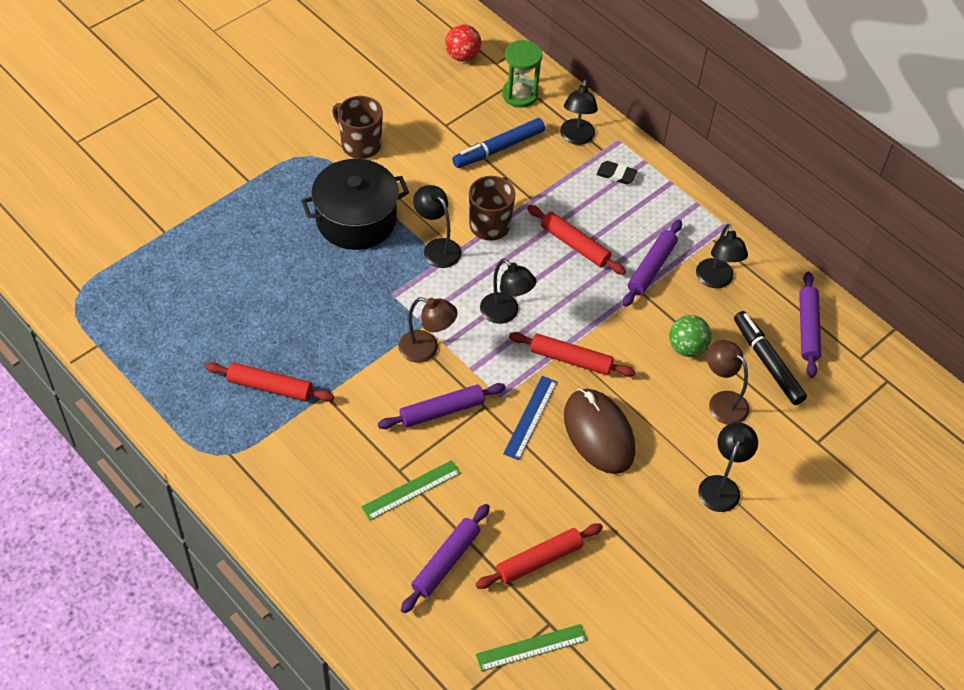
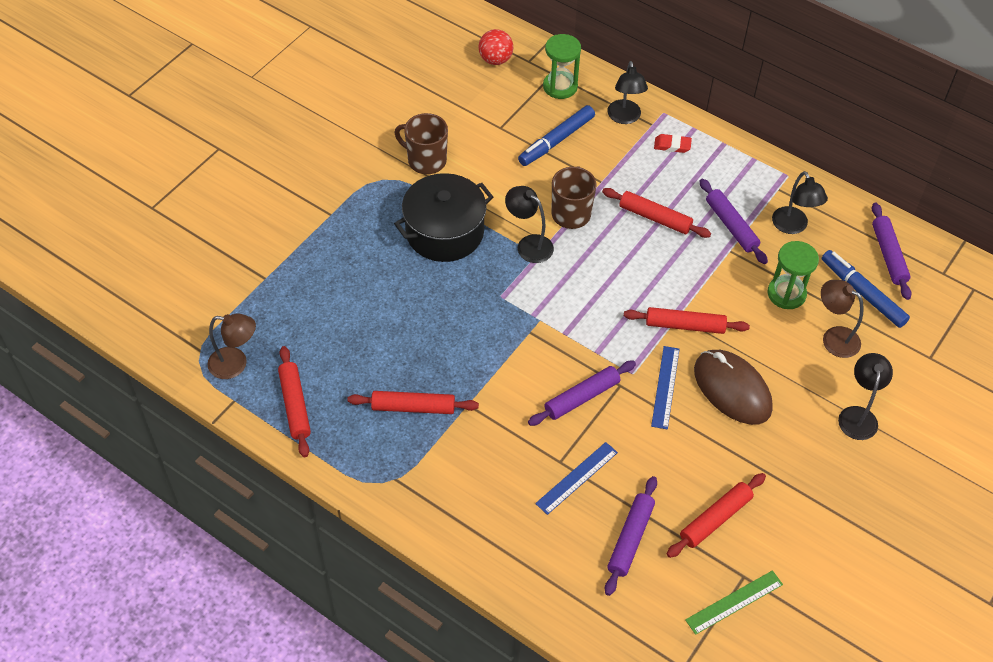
camera: 10 degrees left, 0 degrees up
(155, 362) = (295, 405): none -> red rolling pin
(411, 490) = (577, 478): green ruler -> blue ruler
(426, 349) = (549, 342): brown lamp -> brown lamp (236, 364)
(505, 313) = (611, 294): black lamp -> none
(616, 175) = (672, 145): black eraser -> red eraser
(651, 267) = (731, 226): purple rolling pin -> purple rolling pin turned 45 degrees counterclockwise
(687, 347) = (786, 294): green ball -> green hourglass
(767, 362) = (862, 293): black marker -> blue marker

